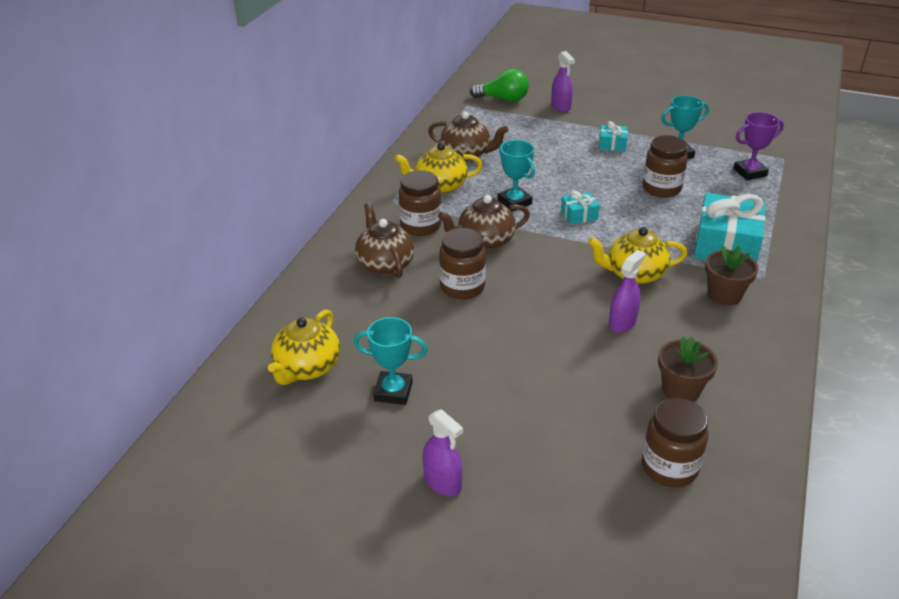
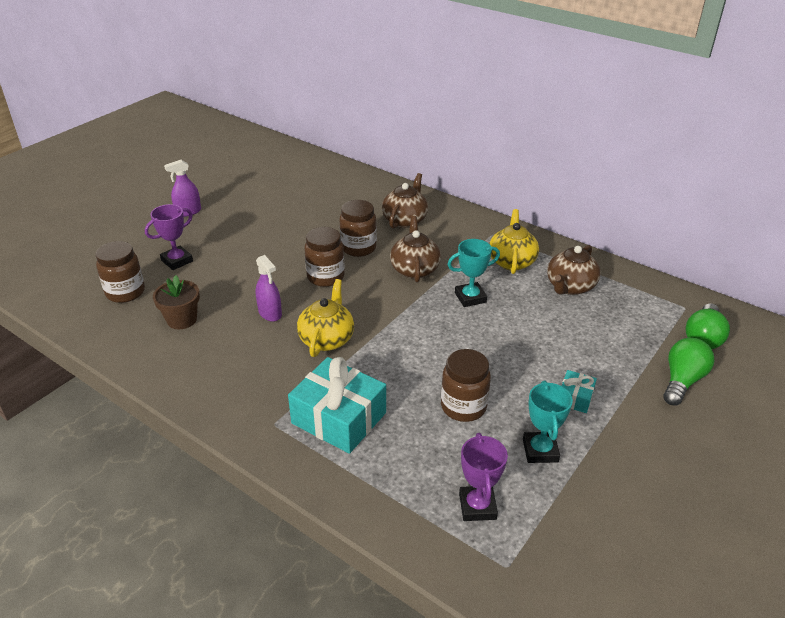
camera: 105 degrees right, 0 degrees up
(307, 368) = (311, 182): yellow teapot -> none
(385, 264) = (405, 220): brown teapot -> brown teapot turned 60 degrees counterclockwise
(393, 391) = (270, 206): turquoise trophy -> none
(420, 226) = (450, 242): brown jar -> brown jar (325, 277)
(560, 107) = (682, 381): purple spray bottle -> green light bulb
(573, 442) = (177, 261): none -> purple trophy
(579, 215) = (434, 331): turquoise gift -> none
(724, 295) = (266, 385): brown flower pot -> none

